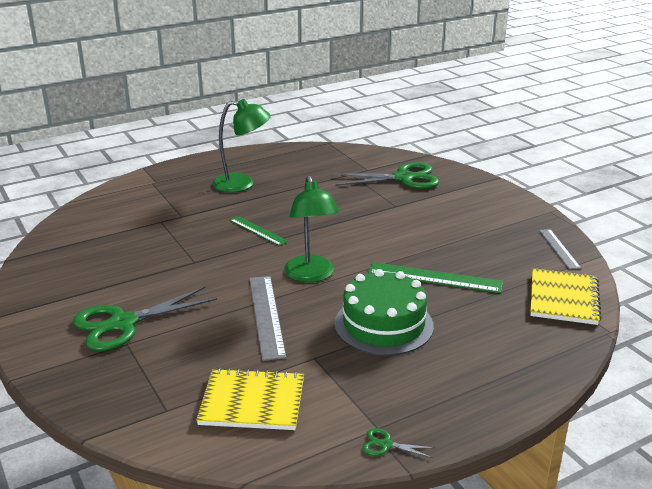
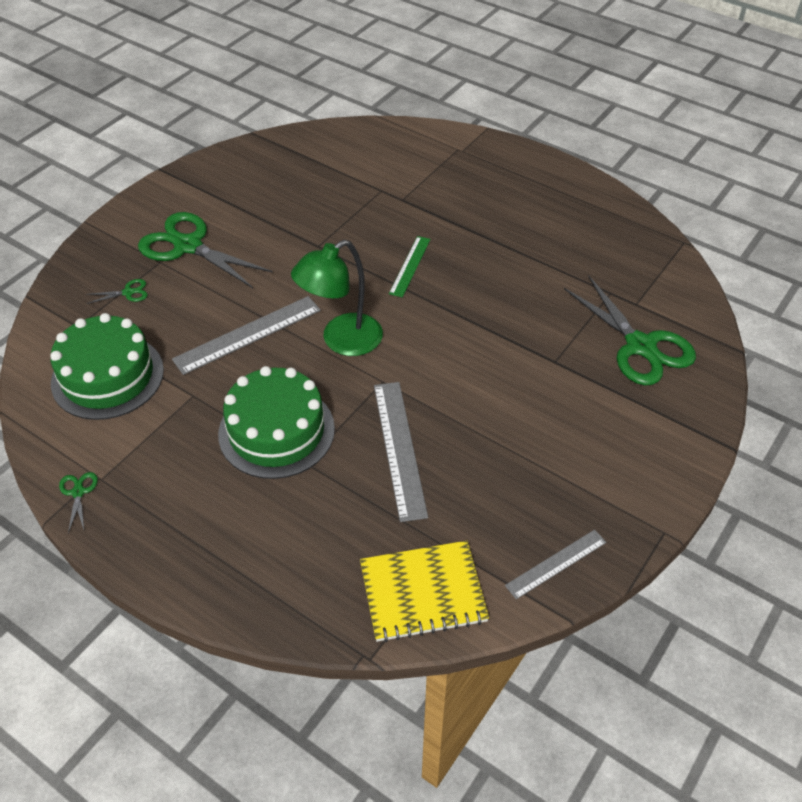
camera: 65 degrees right, 20 degrees up
(150, 369) = (128, 292): none -> green scissors
(242, 184) = (508, 213): green lamp -> none
(252, 402) = (107, 376): yellow notebook -> green cake
(434, 277) = (399, 448): green ruler -> grey ruler

